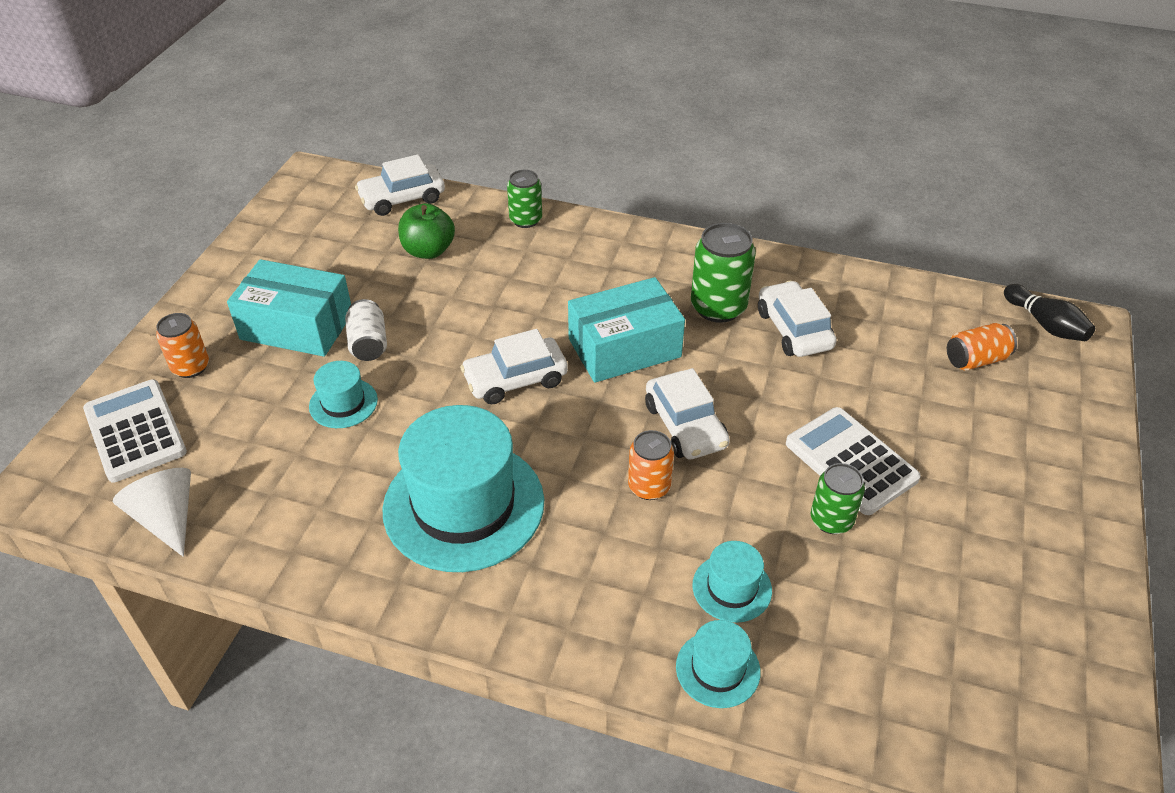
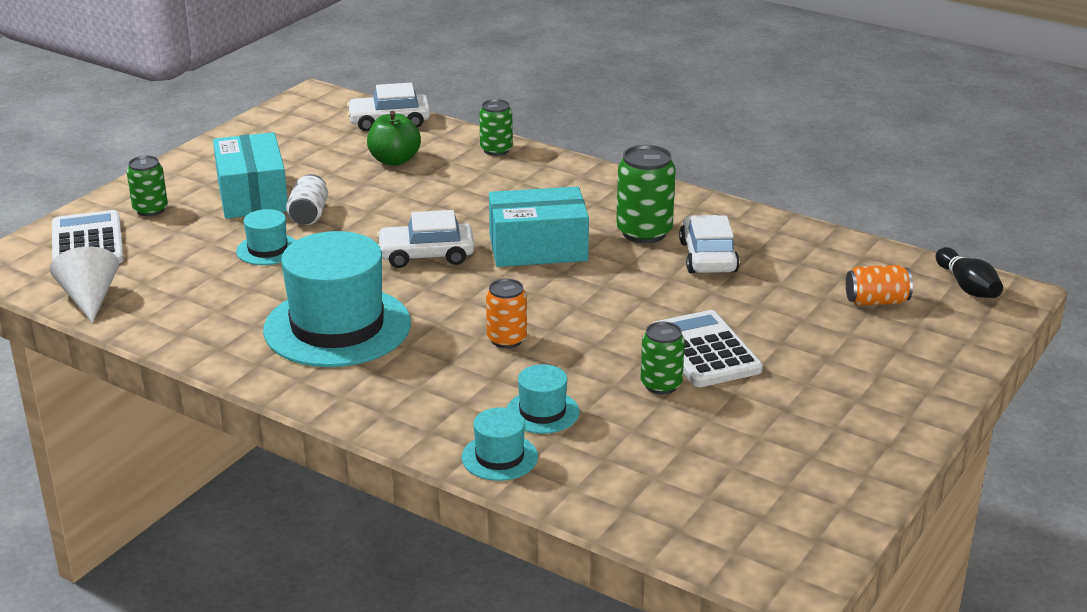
camera: 15 degrees right, 15 degrees down
(191, 367) = (150, 209): orange can -> green can
(297, 326) = (252, 195): turquoise box -> turquoise box turned 45 degrees clockwise
(685, 425) = (563, 306): white car -> none

